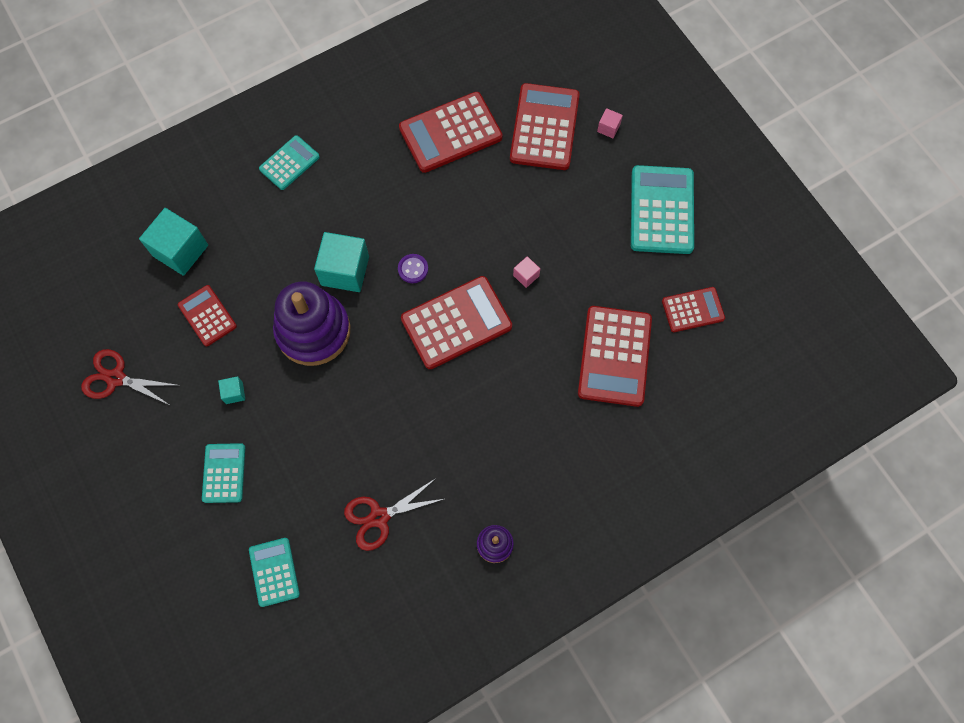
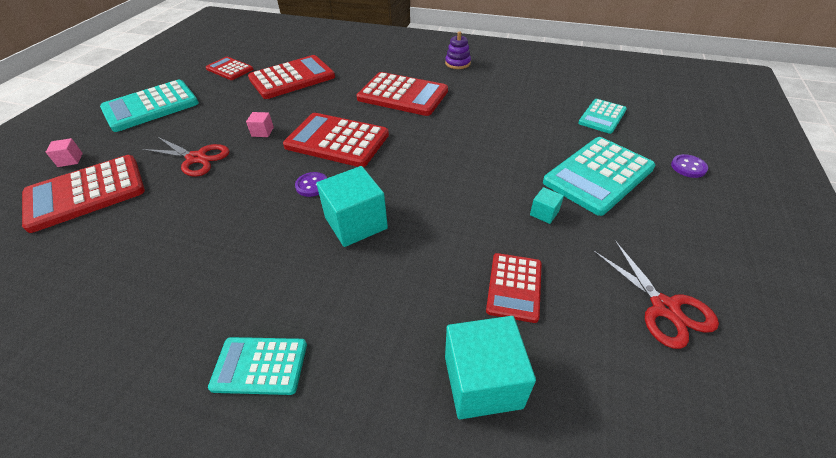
camera: 130 degrees left, 25 degrees down
(161, 552) = (688, 167): none -> purple button
(224, 473) = (598, 175): turquoise calculator -> turquoise calculator, size x1.72
(313, 331) = (433, 205): purple stacking toy -> none
(379, 517) = (507, 100): red scissors -> red scissors (196, 158)
(450, 133) = (125, 249): red calculator -> red calculator (402, 95)

